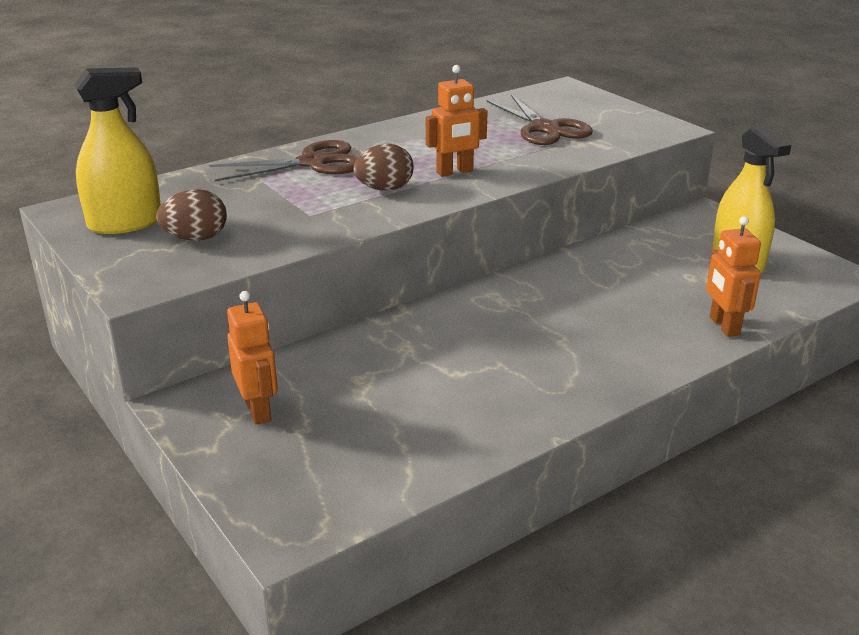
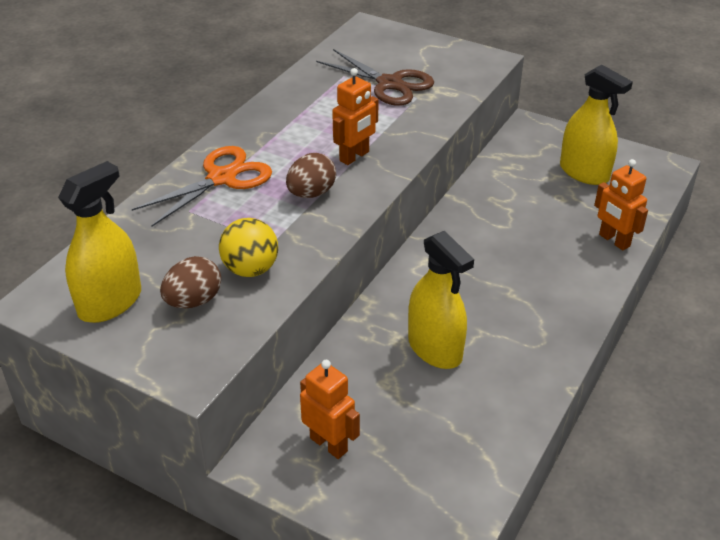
camera: 25 degrees left, 10 degrees up
(270, 228) = (250, 269): none -> yellow ball
(313, 163) = (221, 178): brown scissors -> orange scissors
(436, 365) = (435, 349): none -> yellow spray bottle

